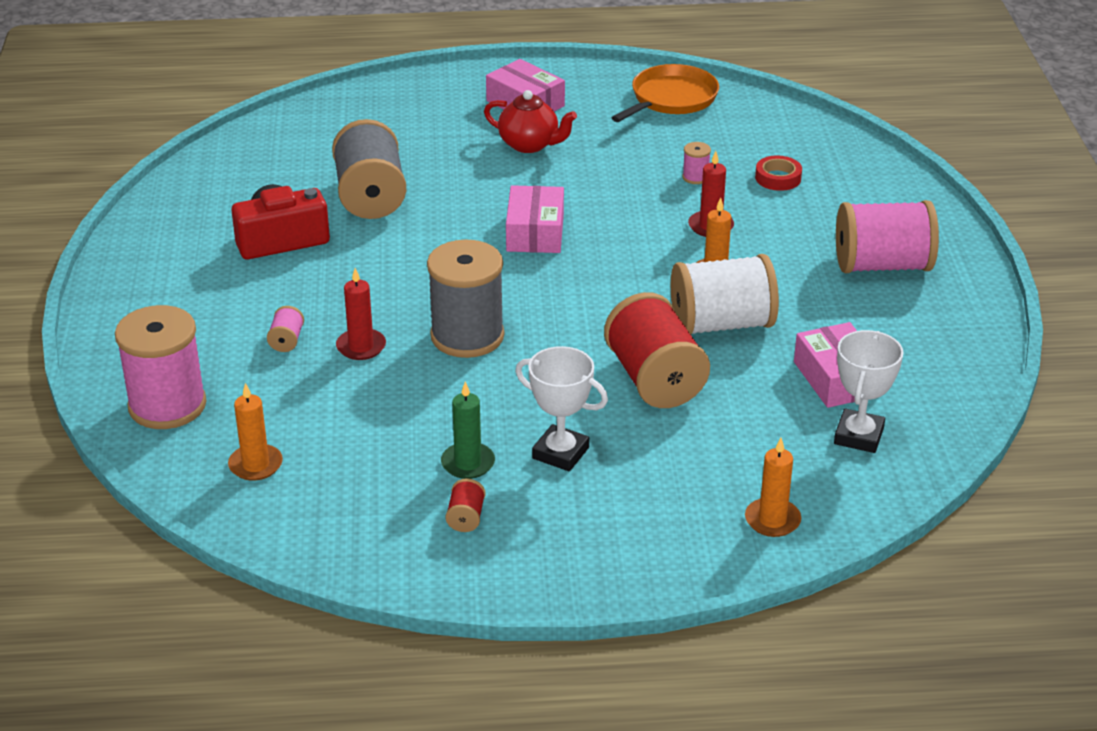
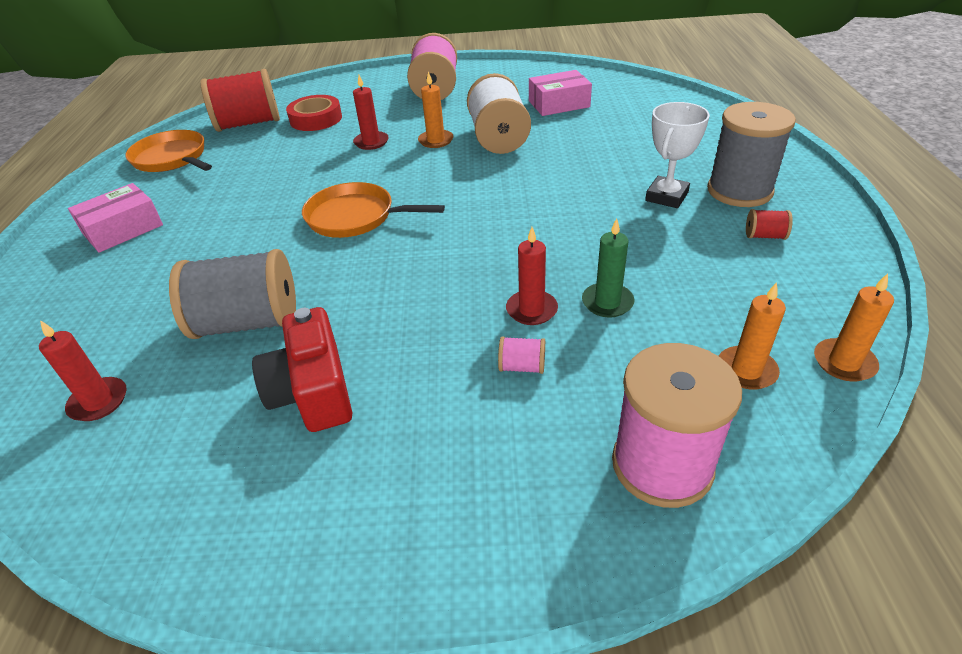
camera: 85 degrees left, 5 degrees up
(291, 149) = (98, 402): none -> red candle
(467, 336) = (513, 246): grey spool -> grey spool (739, 191)
(468, 463) = (694, 238): green candle -> green candle (607, 302)
(530, 144) = (202, 224): red teapot -> none
(535, 232) = (355, 217): pink box -> orange pan
(654, 379) = (567, 161): red spool -> red spool (248, 124)
(695, 177) = (299, 148): pink spool -> none
(772, 520) = (709, 123): orange candle -> orange candle (844, 362)
(778, 178) = (316, 119): red tape -> red tape, size x1.51
(859, 436) = (616, 99): white trophy -> none

